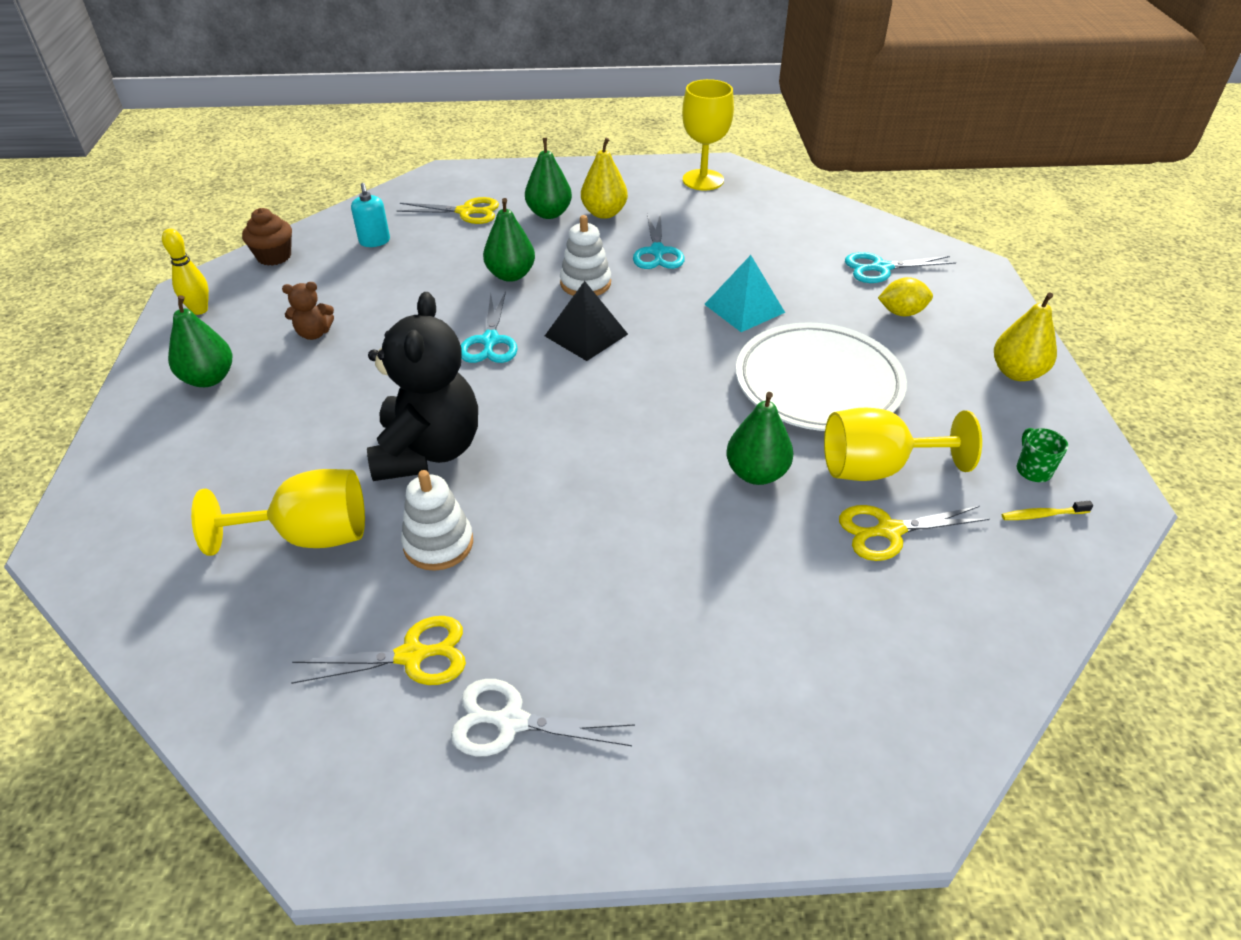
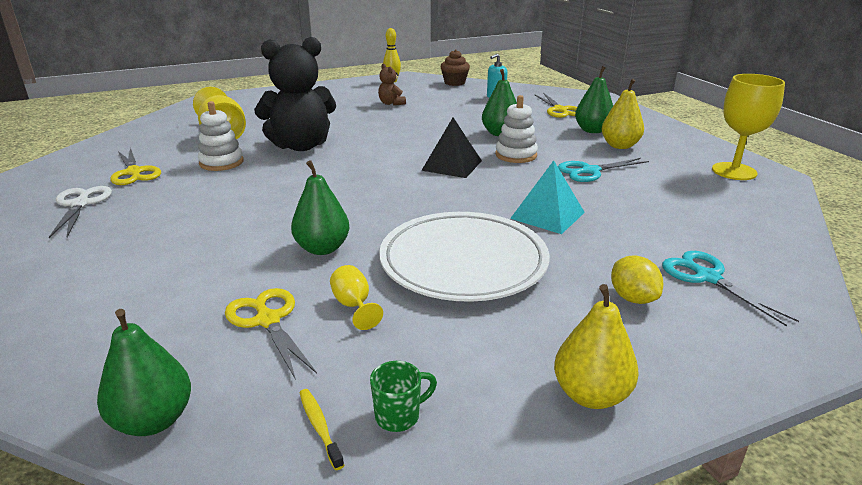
camera: 70 degrees right, 15 degrees down
(209, 379) = (337, 94): green pear -> green pear (153, 420)
(490, 341) = (420, 141): turquoise scissors -> none
(877, 468) = (354, 306): yellow goblet -> yellow goblet, size x0.49

